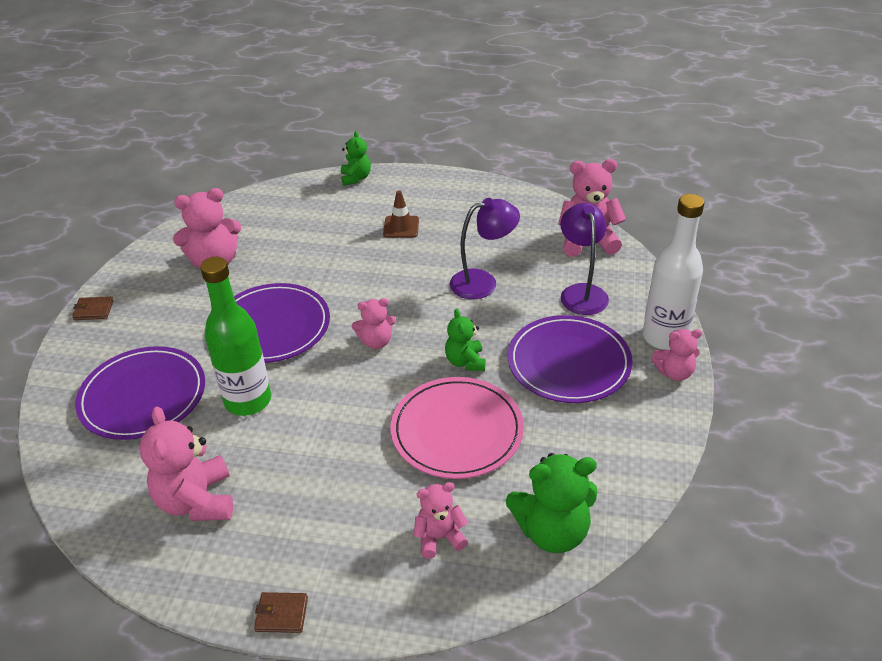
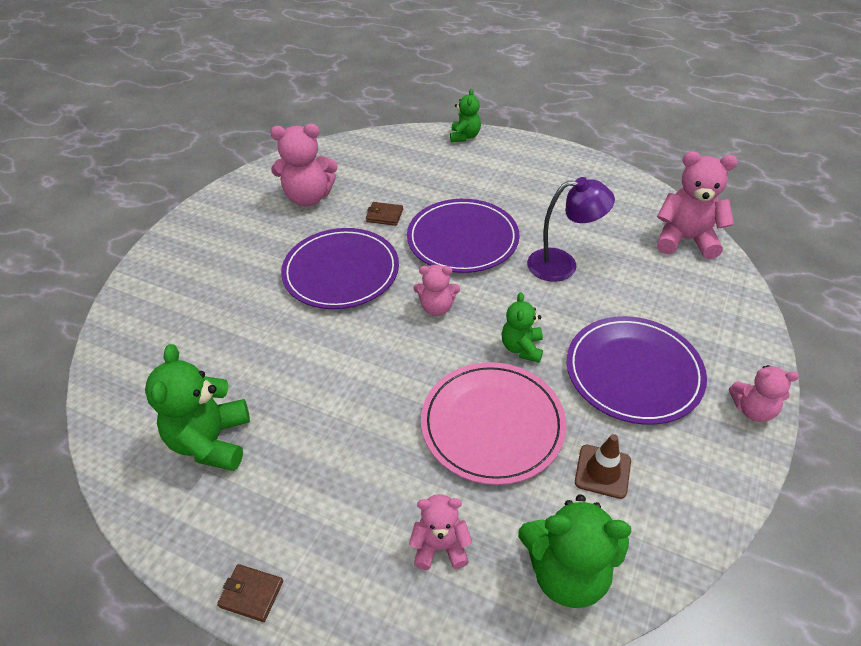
camera: 15 degrees right, 5 degrees up
(93, 310) = (187, 224): brown wallet -> brown wallet (384, 215)
(143, 396) = (200, 318): purple plate -> purple plate (462, 239)
(197, 501) = (211, 441): pink teddy bear -> green teddy bear
(248, 401) = (294, 344): green bottle -> none
(401, 227) = (495, 192): brown traffic cone -> brown traffic cone (602, 471)
(581, 292) = (666, 295): purple lamp -> none
(664, 337) = (749, 365): white bottle -> none

